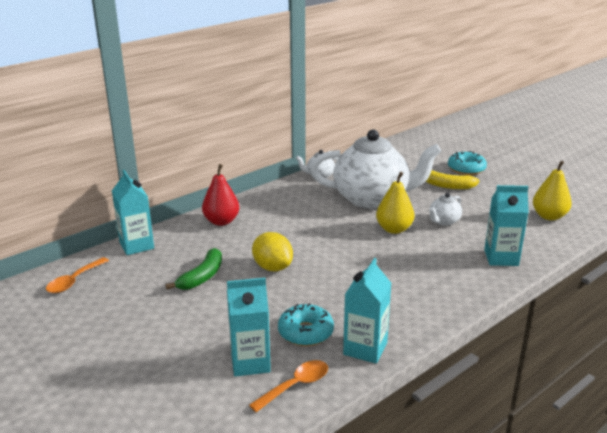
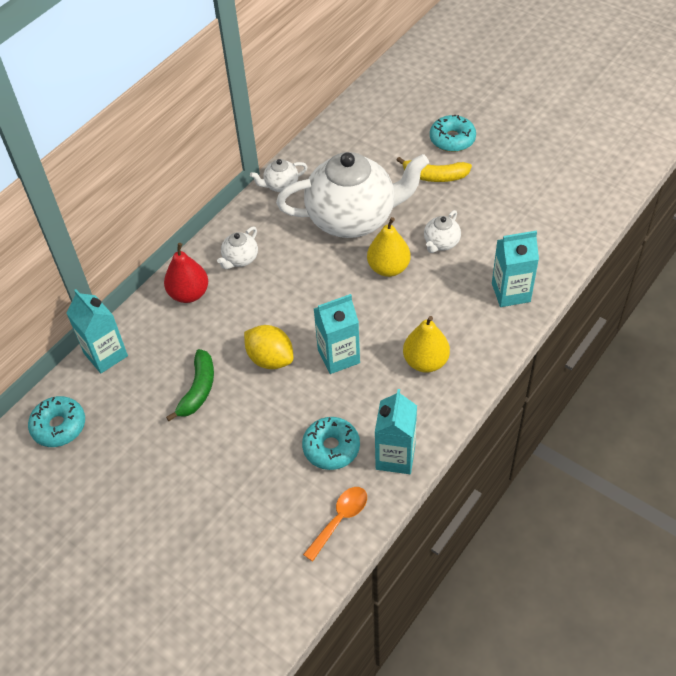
camera: 10 degrees left, 25 degrees up
(74, 281) = (59, 426): orange spoon -> turquoise donut
(250, 362) = (288, 500): turquoise carton -> turquoise carton (338, 356)
(271, 208) = (240, 259): none -> white teapot
(549, 216) = (555, 211): yellow pear -> yellow pear (425, 361)

